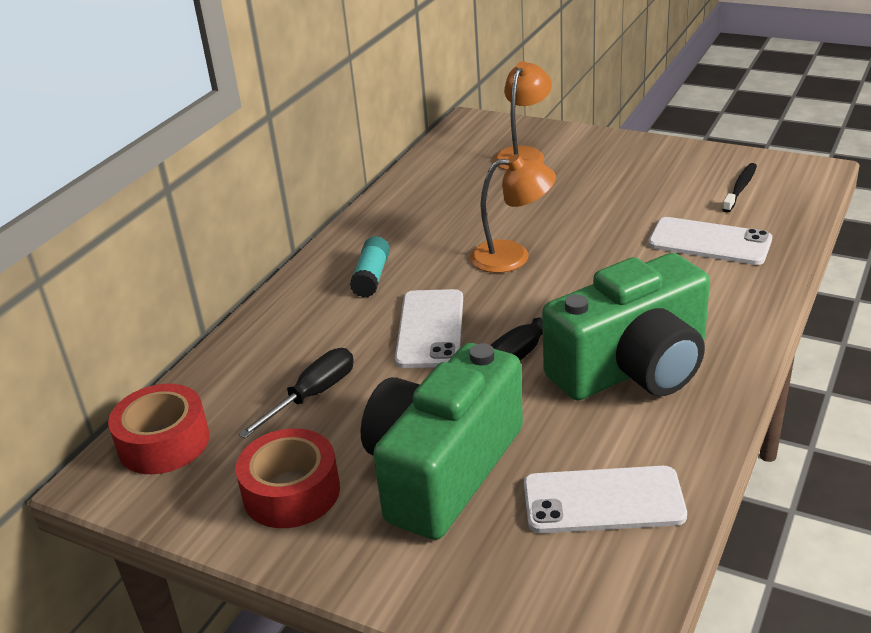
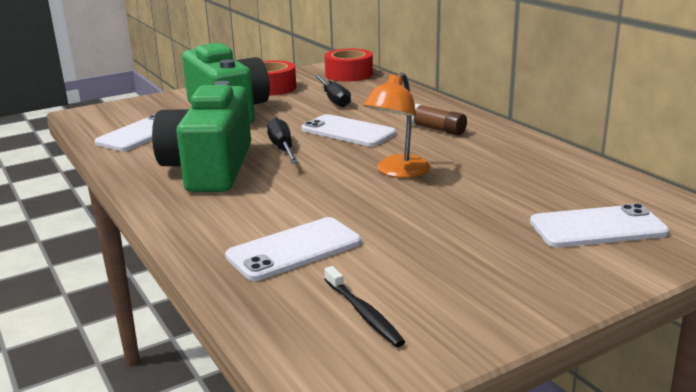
camera: 120 degrees right, 10 degrees down
(372, 277) = (437, 129): turquoise glue stick -> brown glue stick
(523, 154) = (597, 227): orange lamp -> white phone

